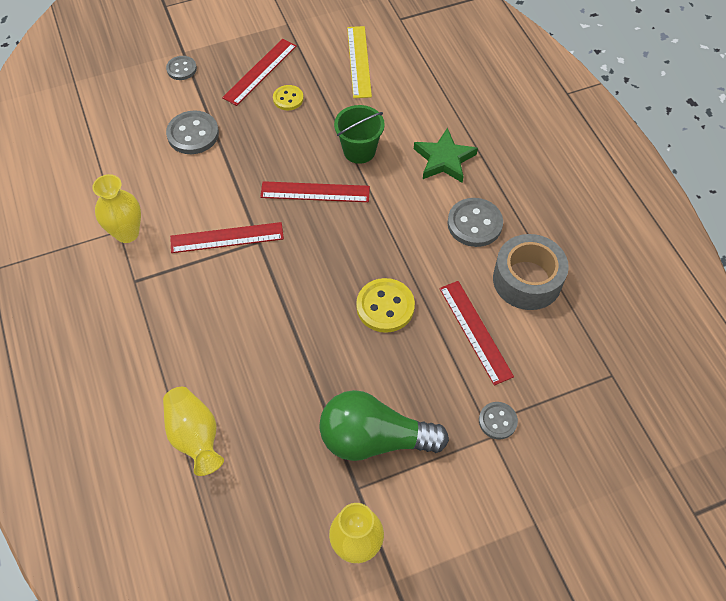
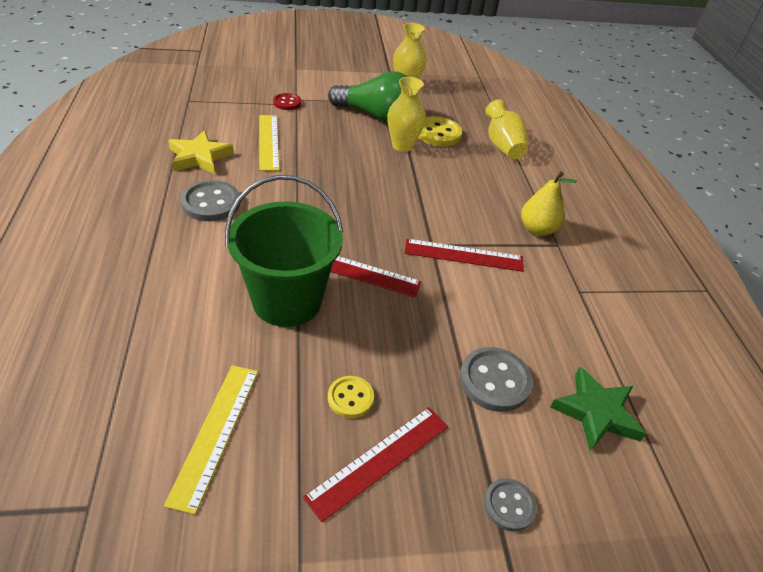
camera: 170 degrees left, 15 degrees down
(127, 233) = (570, 286): yellow vase -> yellow vase (402, 146)
(154, 295) = (537, 229): none -> yellow pear
(359, 151) = (287, 301): green bucket -> green bucket, size x1.67
(385, 306) = (332, 172): yellow button -> yellow button (438, 133)
(444, 159) = (195, 264): green star -> green star (596, 412)
(475, 331) = (269, 142): red ruler -> yellow ruler
(497, 421) = (287, 103): grey button -> red button
(527, 280) = (199, 157): grey tape -> yellow star

